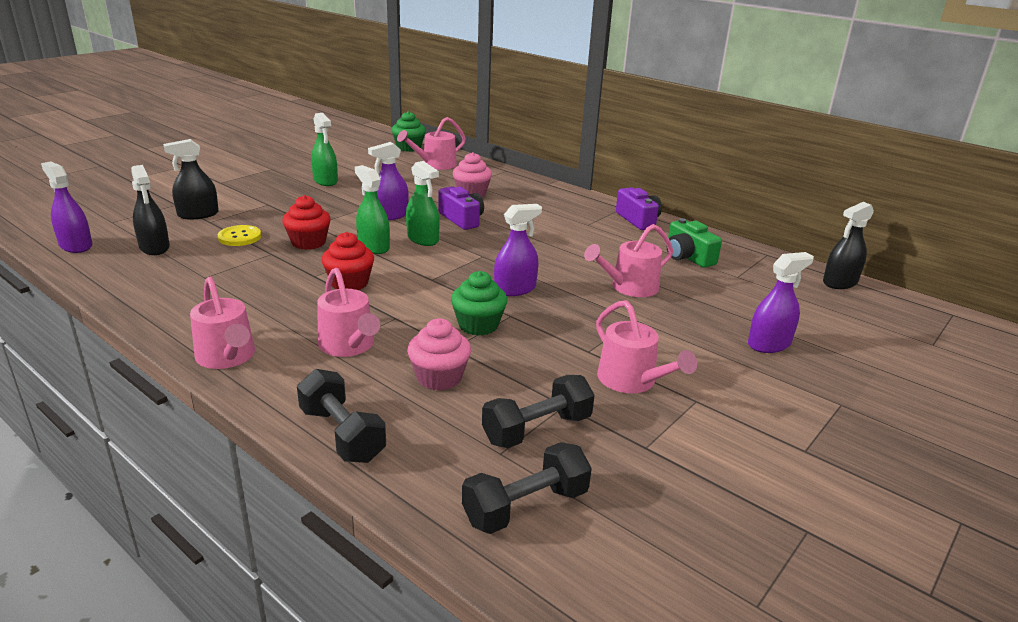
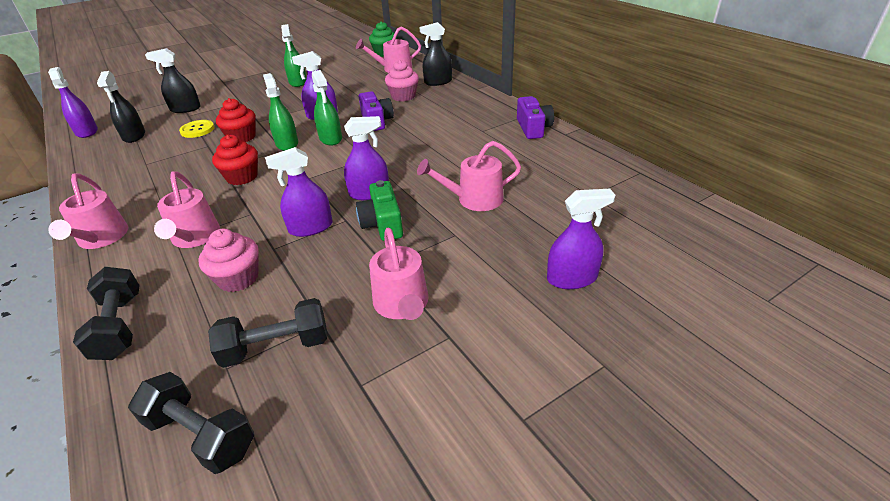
camera: 20 degrees right, 10 degrees up
(478, 325) = (311, 227): green cupcake -> purple spray bottle
(525, 507) = (201, 435): black dumbbell -> black dumbbell turned 45 degrees clockwise
(687, 257) = (554, 170): green camera -> green camera (382, 224)
(840, 282) = (701, 211): black spray bottle -> black spray bottle (438, 82)

